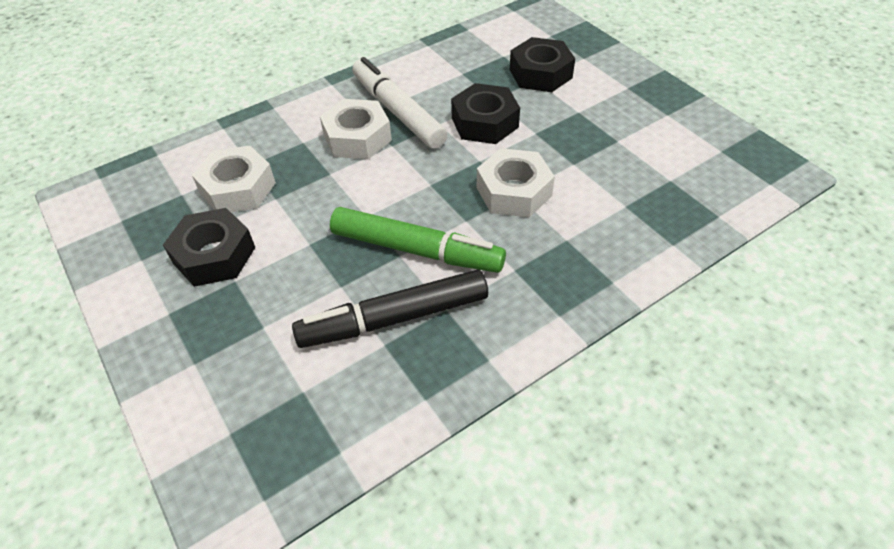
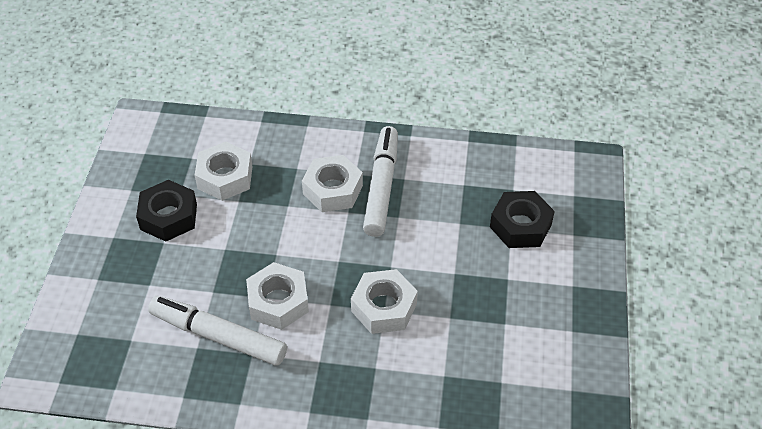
camera: 40 degrees right, 0 degrees up
(394, 318) = (218, 336): black marker -> white marker
(416, 250) = (278, 302): green marker -> white nut
(484, 122) = (429, 239): black nut -> none

